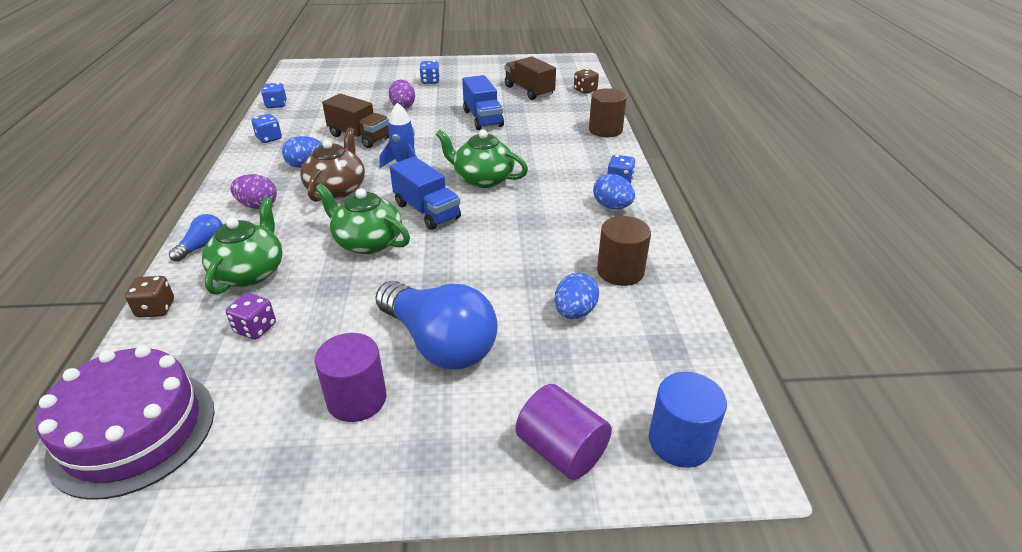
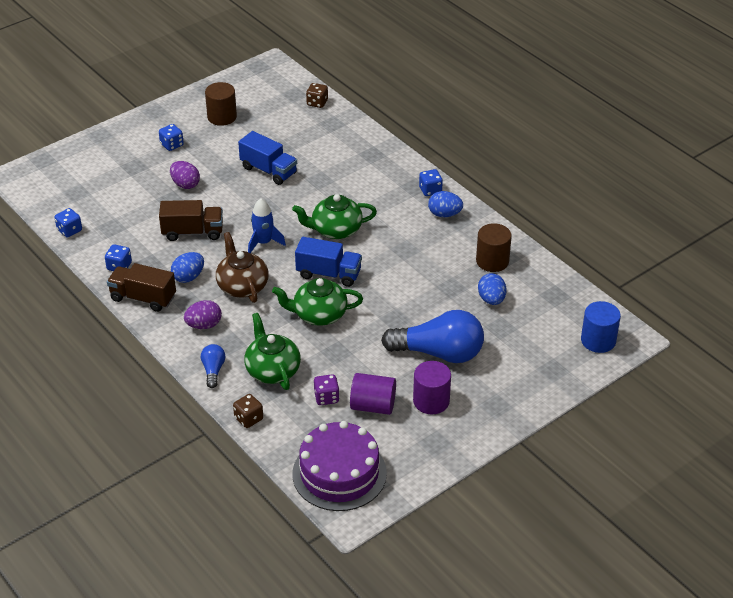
camera: 35 degrees left, 5 degrees up
(529, 91) = (271, 122): brown truck -> brown truck (143, 298)
(561, 450) = (551, 372): purple cylinder -> purple cylinder (373, 406)
(605, 130) = (375, 143): brown cylinder -> brown cylinder (222, 117)

